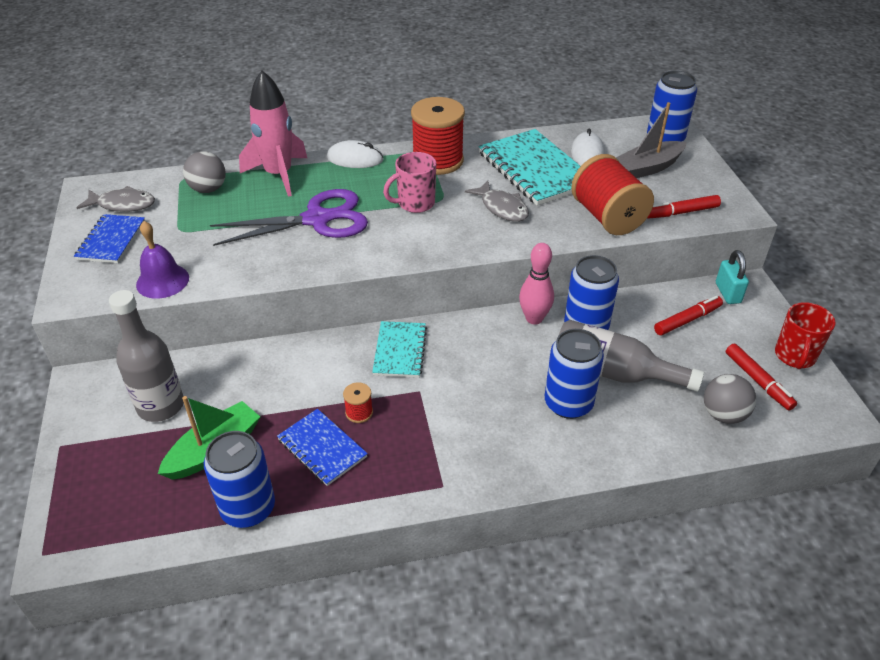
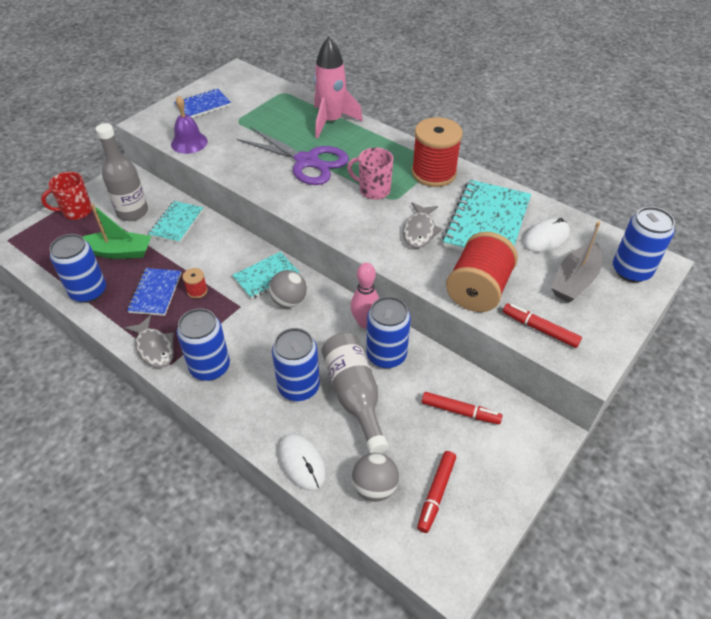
camera: 50 degrees right, 5 degrees up
(123, 204) = (236, 89): grey fish -> grey fish (154, 348)
(208, 189) = (285, 106): grey ball -> grey ball (289, 301)
(232, 377) = (177, 223): none -> turquoise notebook
(355, 159) = (387, 139): white mouse -> white mouse (302, 463)
(479, 456) = (210, 367): none -> blue can
(648, 168) = (575, 280): grey boat -> grey boat turned 75 degrees counterclockwise
(727, 293) = (524, 422): turquoise padlock -> none
(794, 356) = (494, 507): red mug -> red mug (76, 211)

